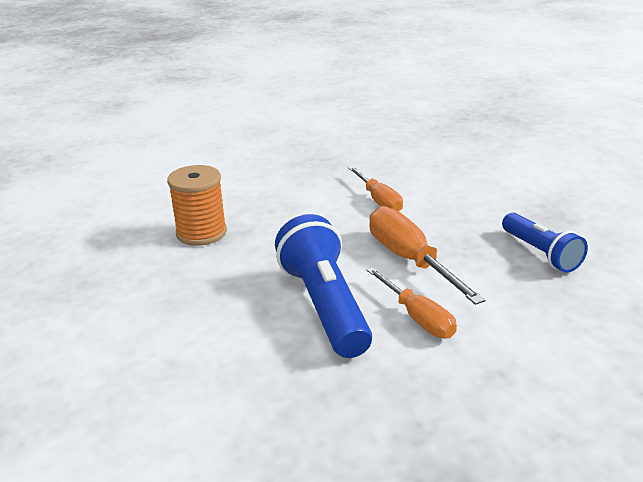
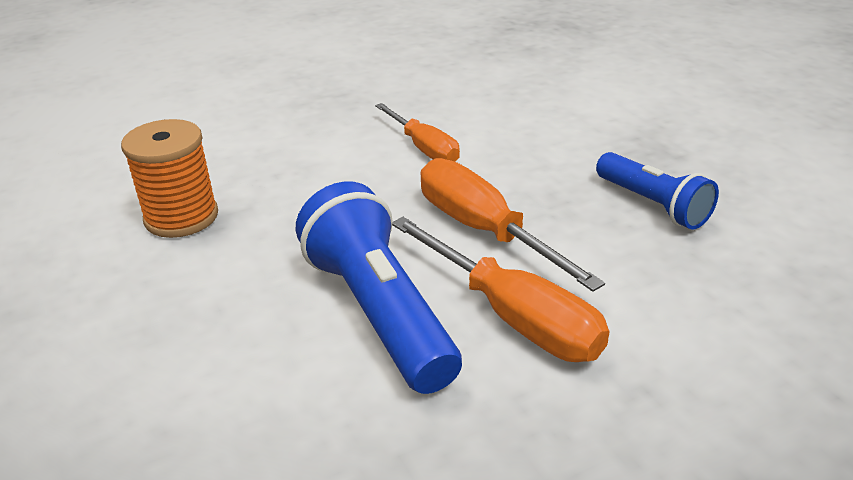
camera: 10 degrees left, 5 degrees up
(417, 317) = (513, 316): orange screwdriver -> orange screwdriver, size x1.51

